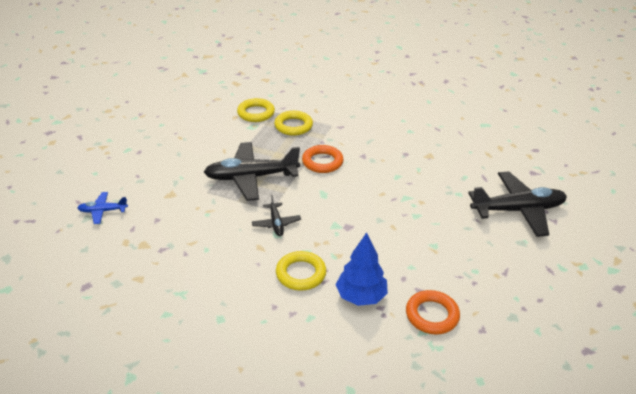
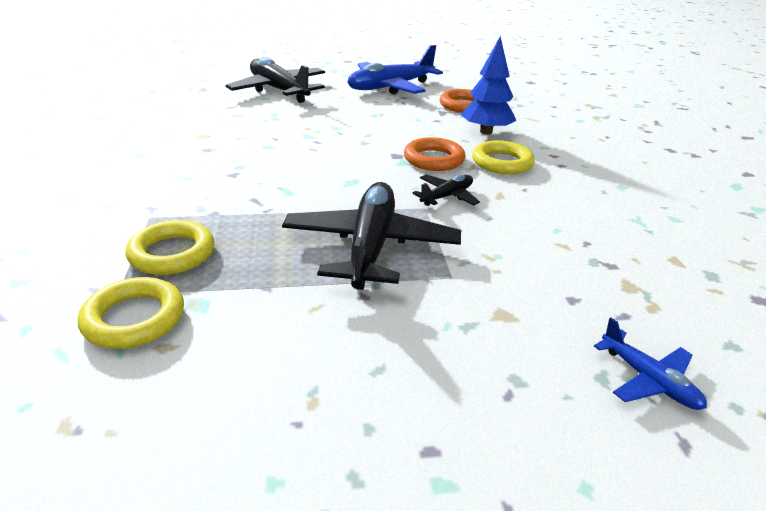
camera: 120 degrees left, 5 degrees down
(251, 177) = (370, 246): black plane -> black plane turned 135 degrees counterclockwise
(322, 162) = (274, 199): orange ring -> orange ring (434, 159)
(507, 285) = (390, 87): none -> blue plane

